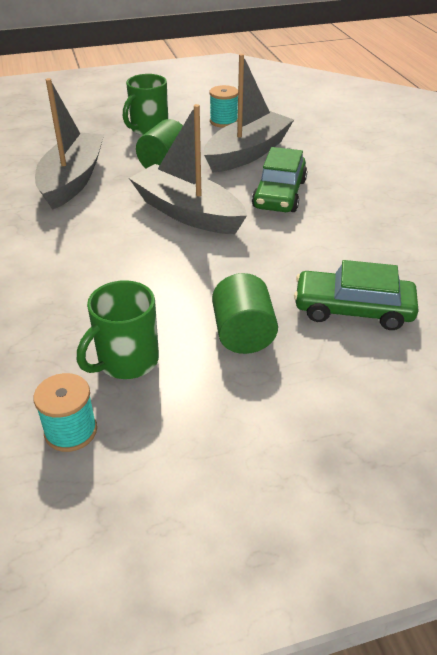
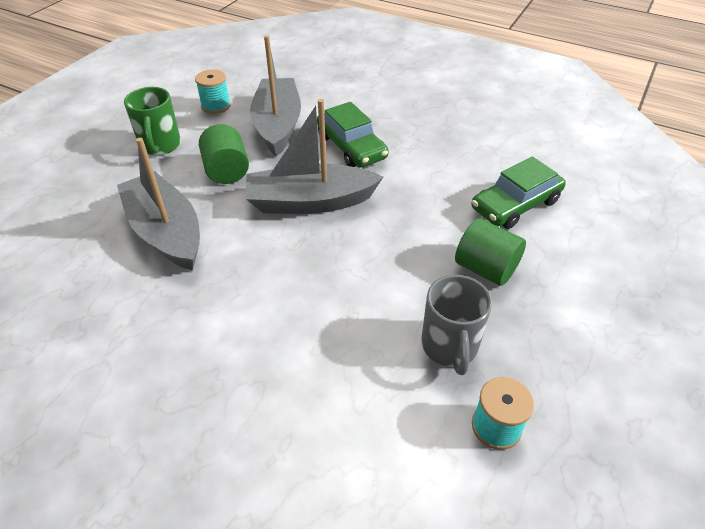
camera: 45 degrees left, 5 degrees up
(126, 361) = (449, 347): green mug -> grey mug

